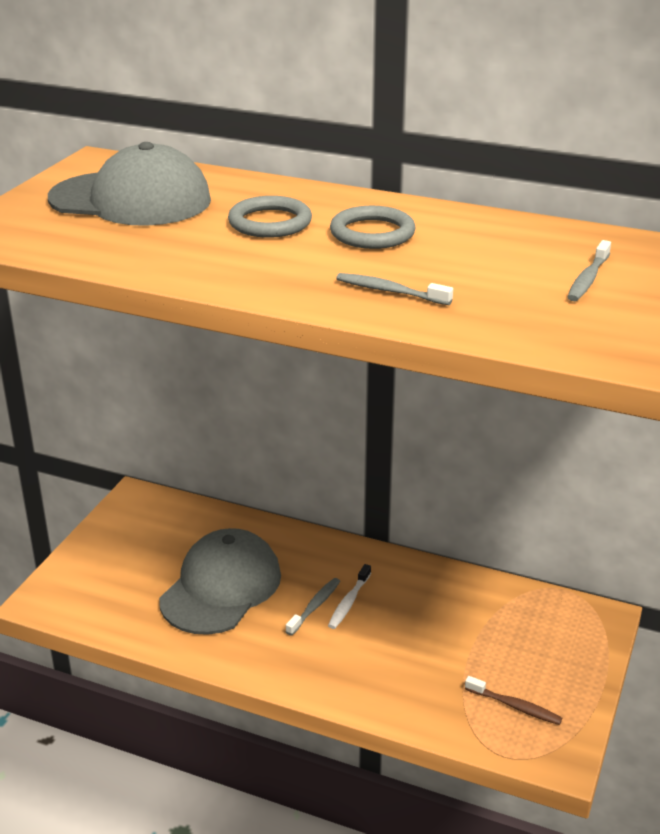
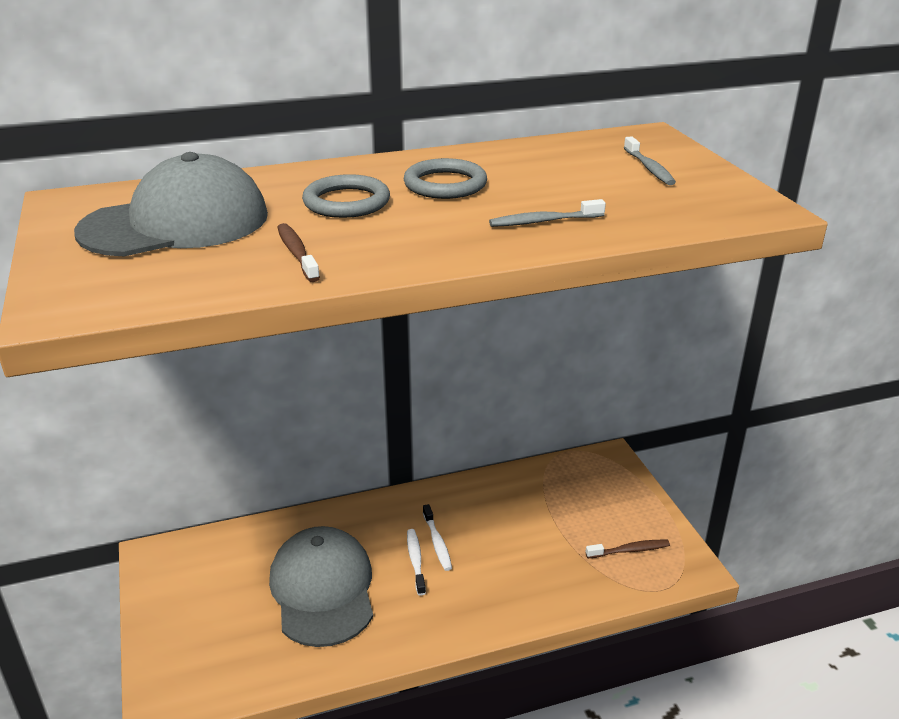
camera: 40 degrees left, 0 degrees up
(166, 249) = (297, 253): none -> brown toothbrush
(315, 606) = (415, 561): grey toothbrush -> white toothbrush

